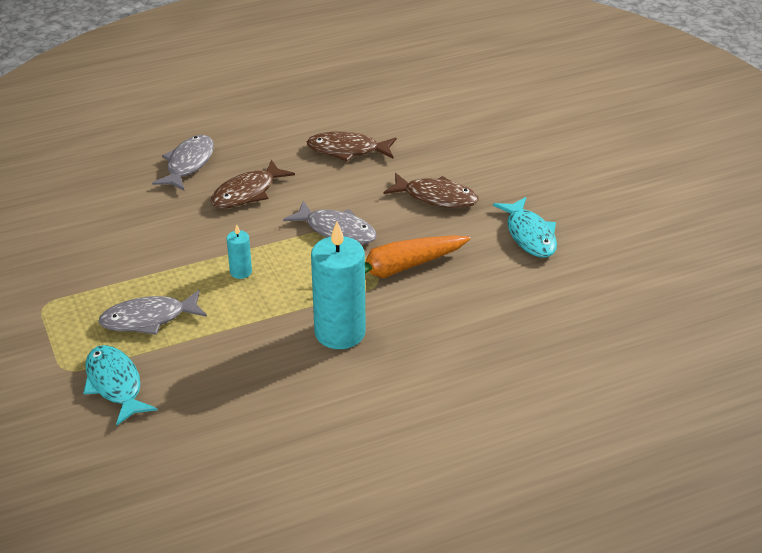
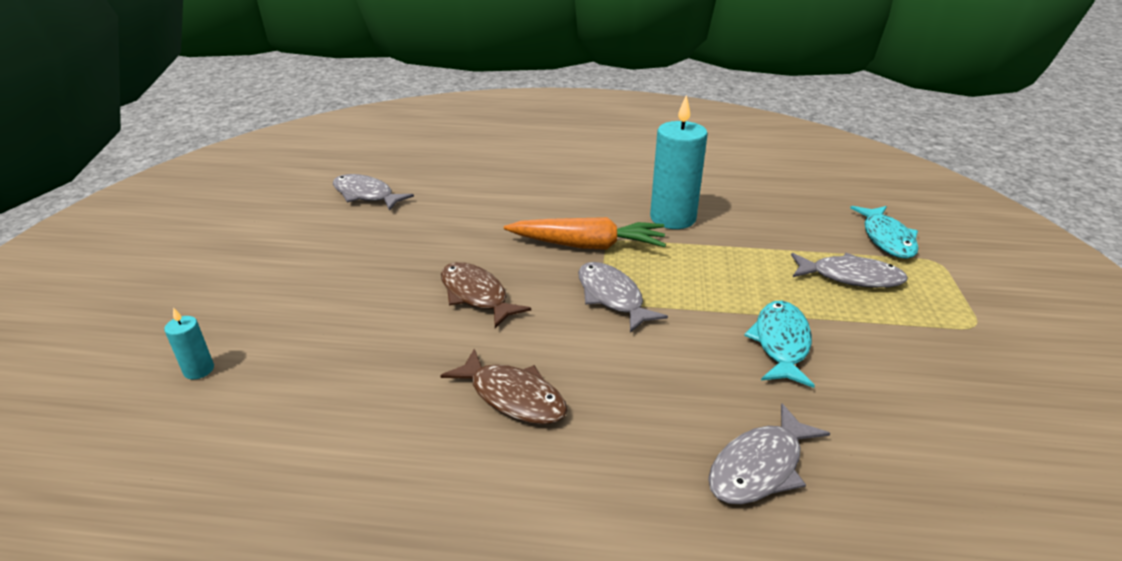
camera: 150 degrees left, 5 degrees down
(241, 272) = (739, 289): turquoise candle -> turquoise candle (199, 370)
(247, 193) = (690, 381): brown fish -> none
(529, 235) = (438, 234): turquoise fish -> turquoise fish (781, 343)
(652, 251) = (366, 195): none -> grey fish

